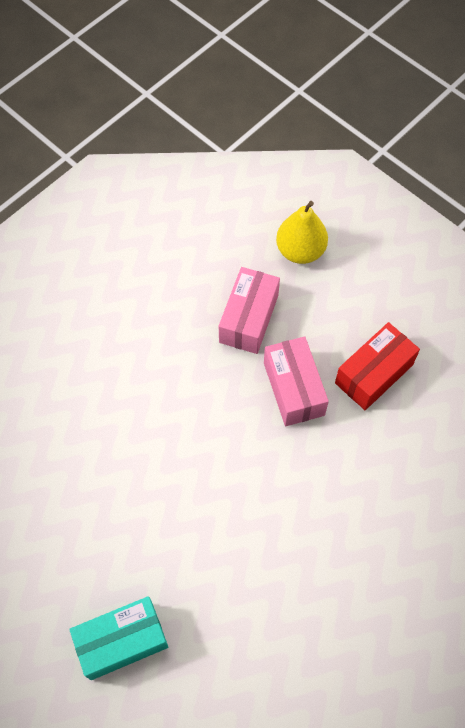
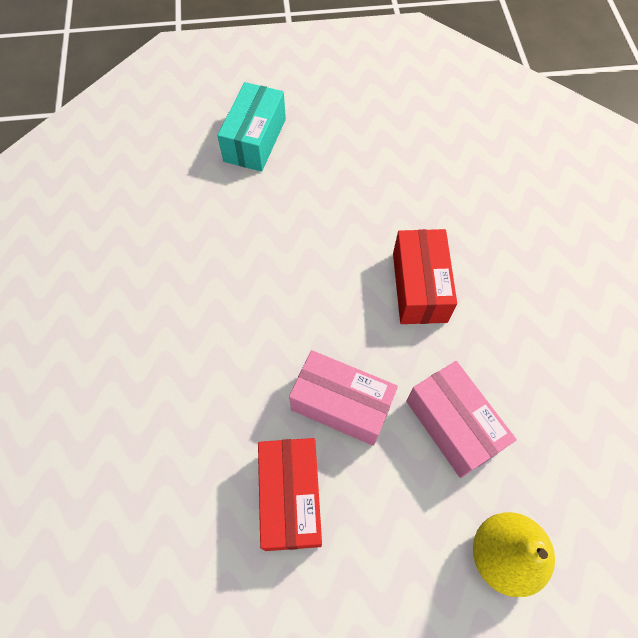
camera: 130 degrees right, 0 degrees up
(164, 403) = (419, 287): none -> red box

